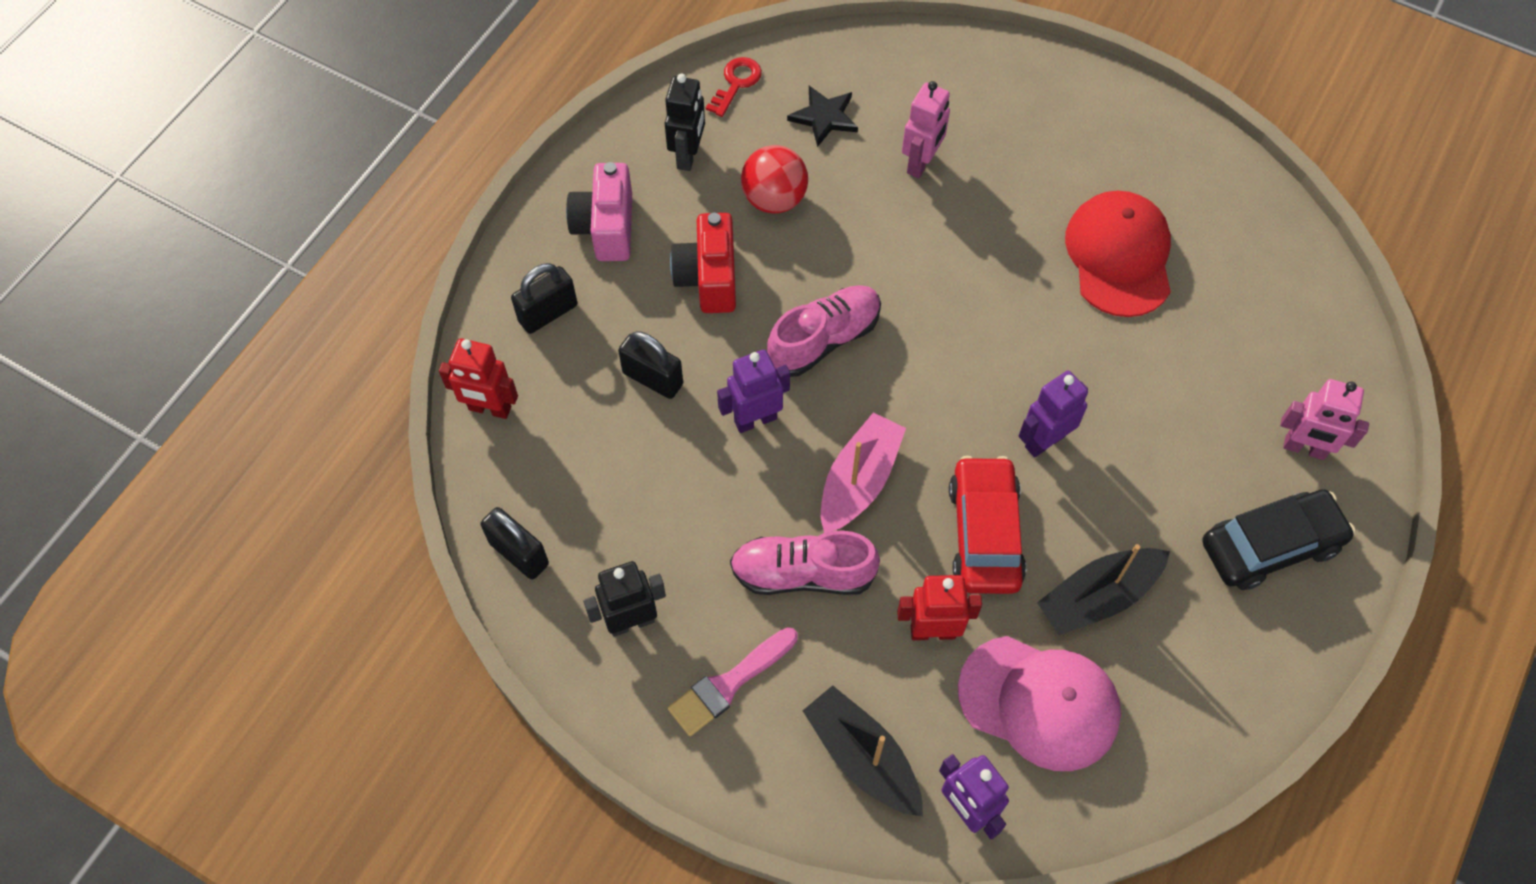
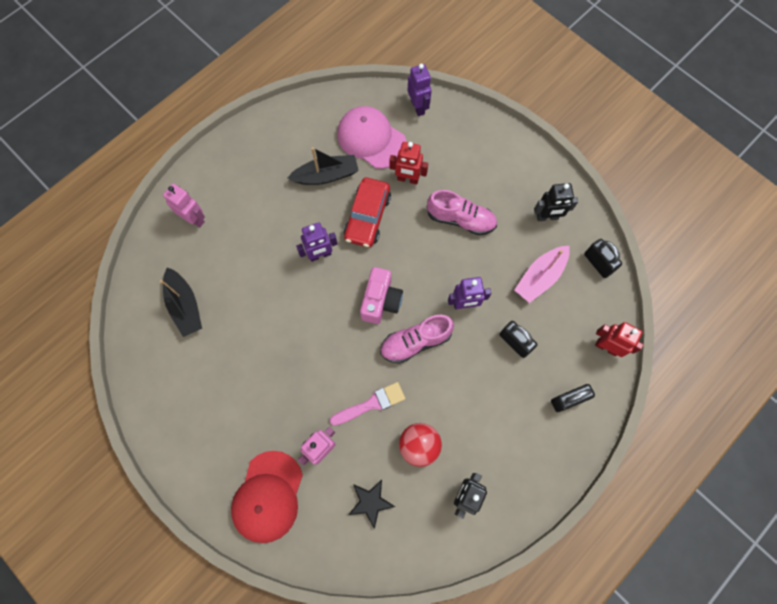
camera: 165 degrees left, 10 degrees up
(606, 227) = (525, 452): pink camera -> pink camera (381, 301)
(708, 278) = (471, 399): red camera -> none
(729, 684) = (507, 179): pink brush -> pink brush (371, 404)
(736, 83) = (420, 548): red key -> none
(859, 481) = (420, 258): pink boat -> pink boat (540, 277)
(862, 757) = (455, 136): black boat -> black boat (185, 306)
(1119, 256) = (233, 351): red cap -> red cap (268, 496)
(1270, 545) = (236, 178): black car -> none

